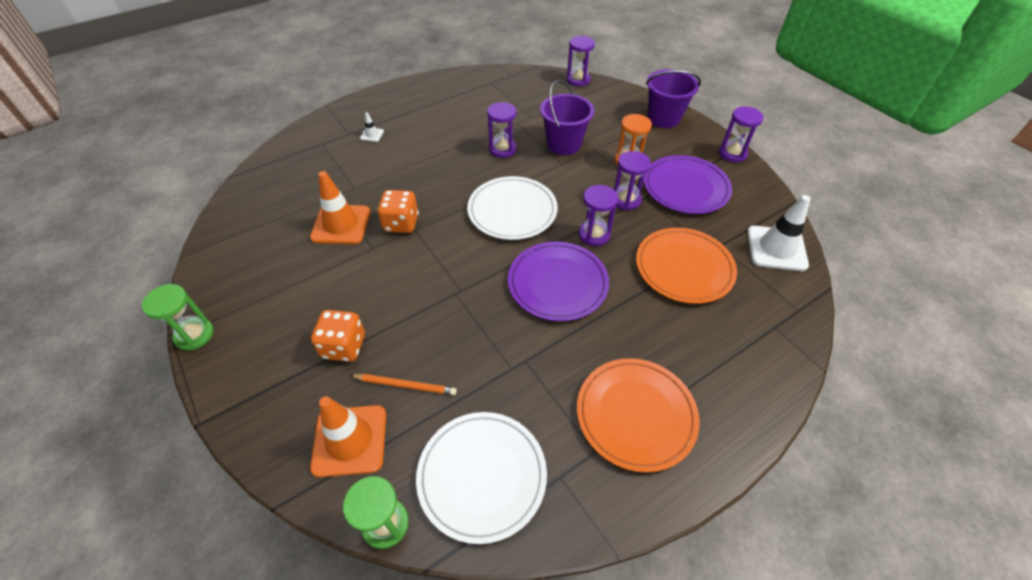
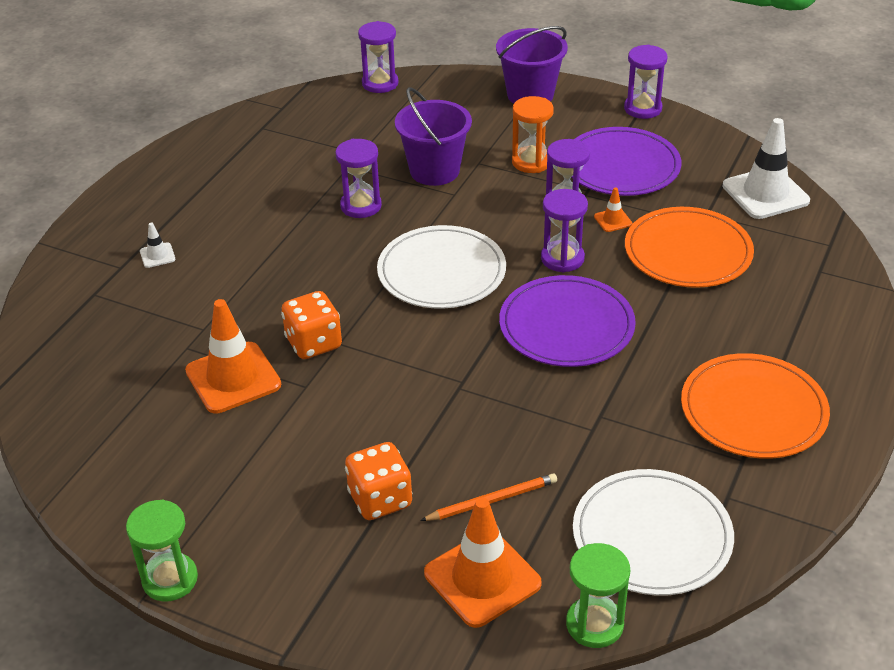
camera: 30 degrees left, 10 degrees down
(649, 222) = (613, 220): none -> orange traffic cone

